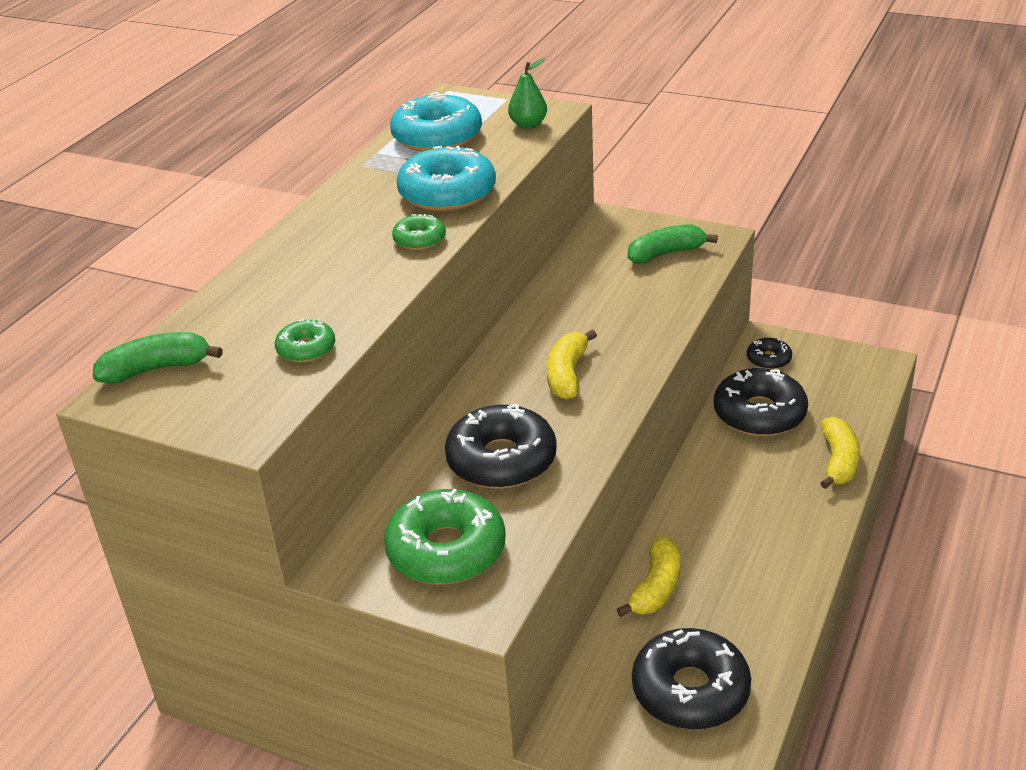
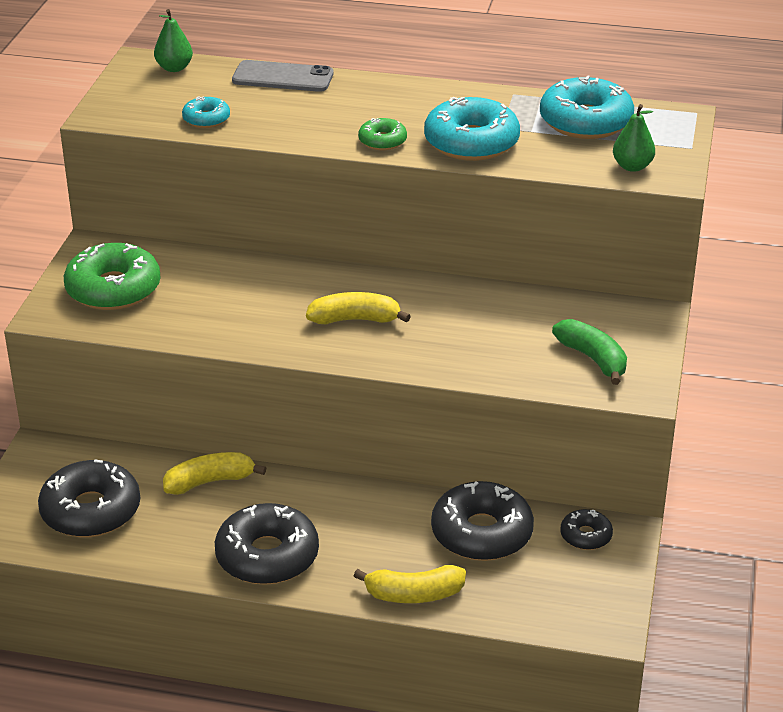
camera: 75 degrees right, 0 degrees up
(156, 369) = (174, 68): green banana -> green pear
(237, 292) = (283, 77): none -> grey phone
(306, 349) = (206, 119): green donut -> turquoise donut
(501, 460) = (226, 300): black donut -> black donut (267, 556)
(656, 587) = (209, 482): yellow banana -> yellow banana turned 150 degrees clockwise

